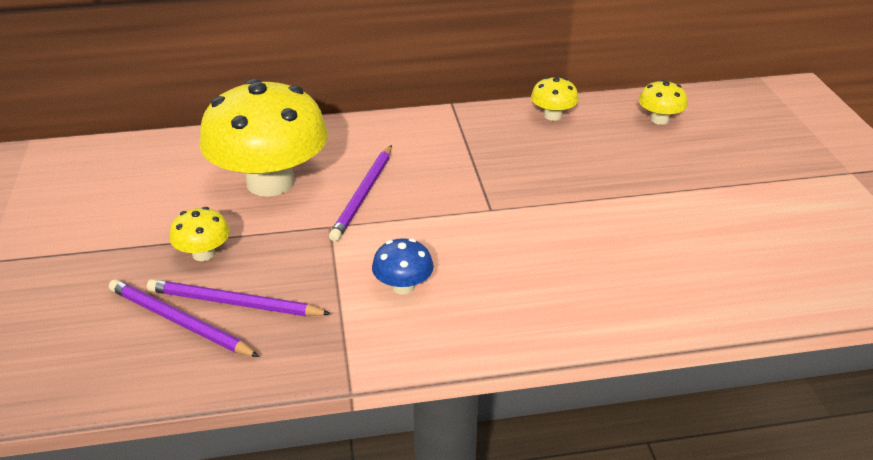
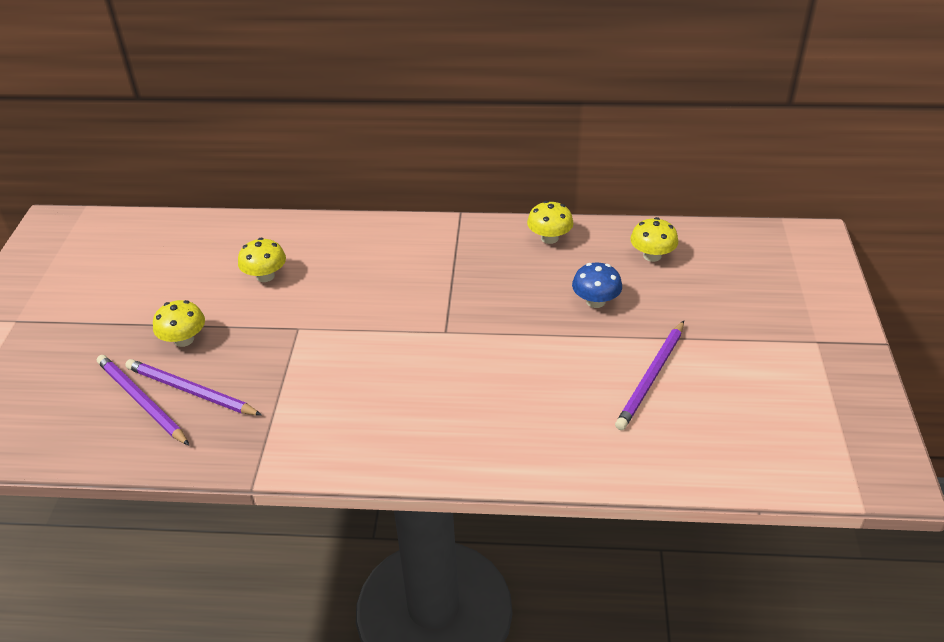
camera: 15 degrees right, 5 degrees up
(270, 182) = (265, 276): yellow mushroom -> yellow mushroom, size x0.43
(363, 194) = (340, 300): purple pencil -> purple pencil (651, 377)
(403, 286) = (335, 397): blue mushroom -> blue mushroom (595, 301)

